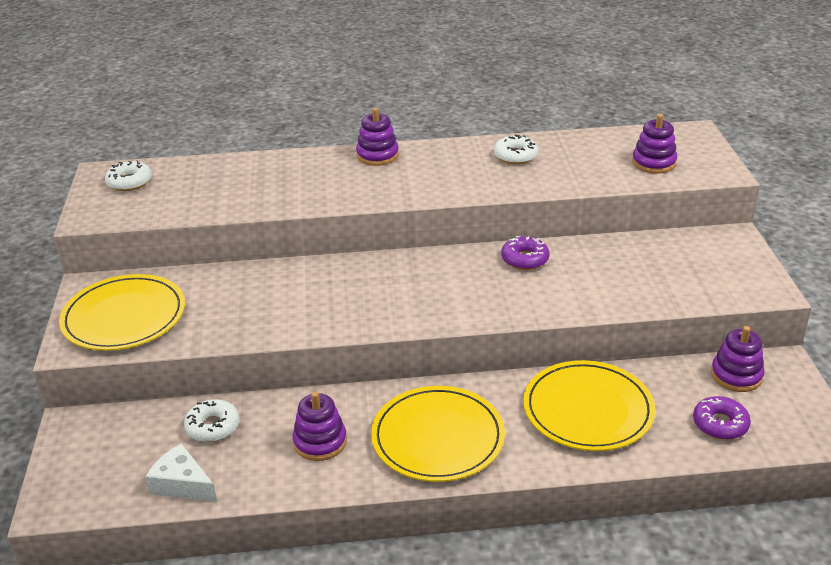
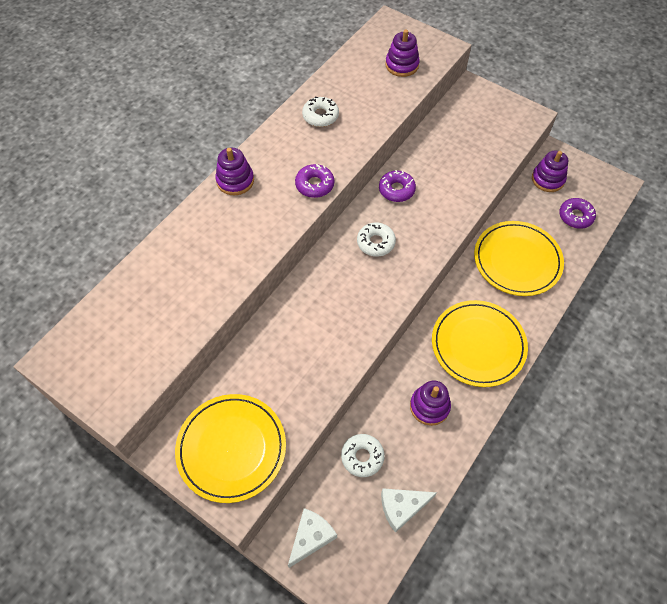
camera: 50 degrees left, 25 degrees up
(95, 440) = (311, 537): none -> white cheese
(129, 182) = (91, 349): white donut -> white donut (375, 243)
(433, 191) = (314, 185): none -> purple donut

